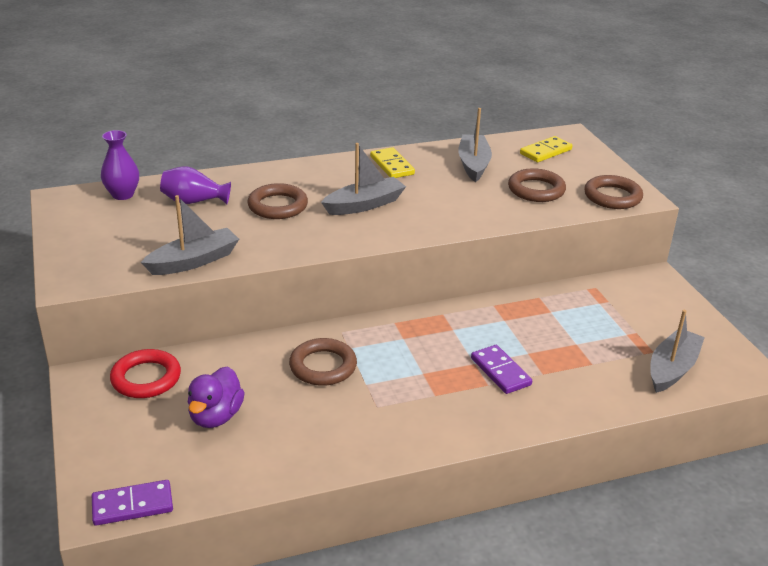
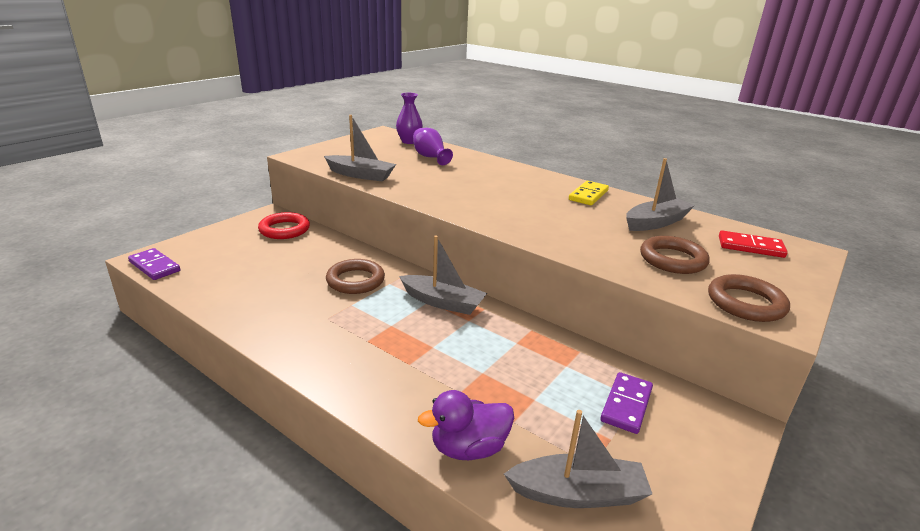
camera: 55 degrees right, 5 degrees down
(216, 416) = (263, 262): purple duck -> purple duck (468, 448)
(277, 206) = (464, 178): brown ring -> none
(364, 205) = (514, 201): grey boat -> grey boat (443, 302)
(500, 371) = (435, 365): purple domino -> purple domino (626, 404)
(545, 152) = (750, 247): yellow domino -> red domino

